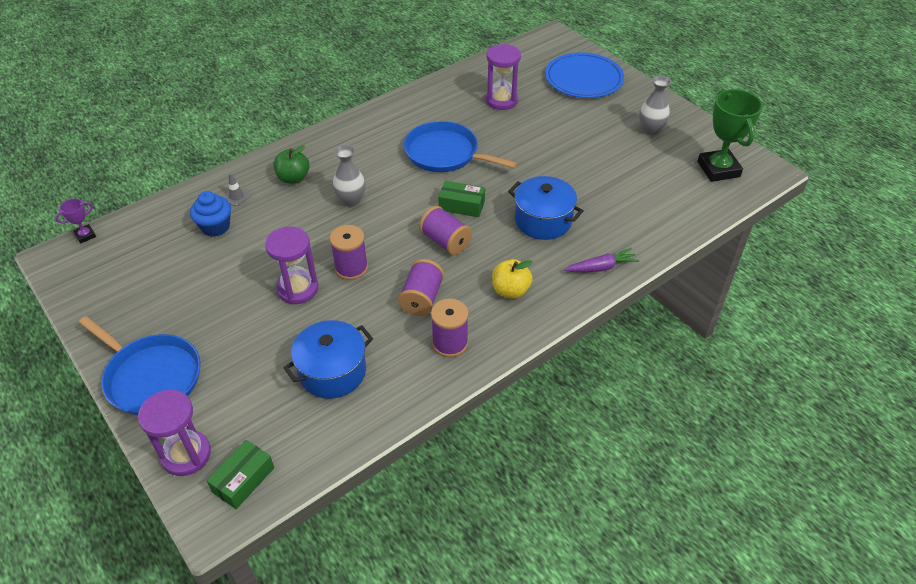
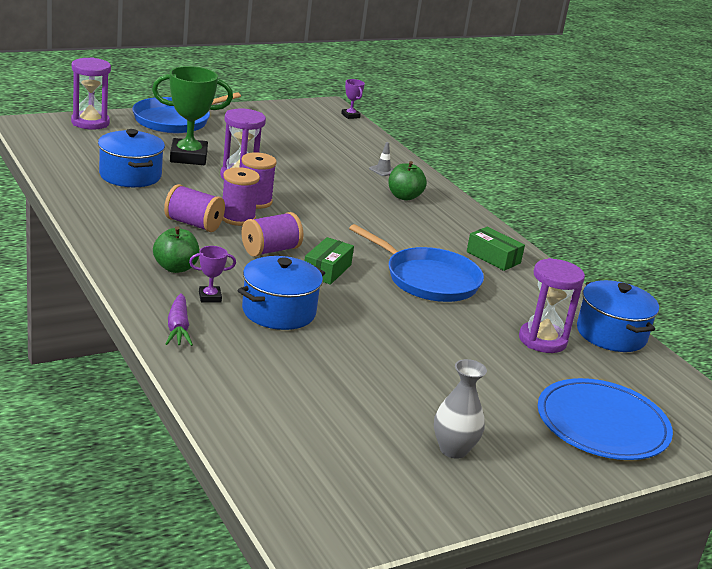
camera: 95 degrees right, 20 degrees down
(215, 227) = (341, 158): blue cupcake -> none
(243, 480) = (51, 135): green box -> green box (493, 257)
(351, 200) = (358, 217): grey vase -> none
(445, 153) = (428, 279): blue pan -> blue pan turned 90 degrees clockwise
(450, 343) = (125, 225): purple spool -> purple spool (237, 218)
(474, 74) = (611, 334): none -> blue pot
(510, 290) = (175, 268): yellow apple -> green apple
(545, 260) = (210, 297): none -> purple trophy
(718, 169) = (334, 485): green trophy -> green trophy (188, 157)

